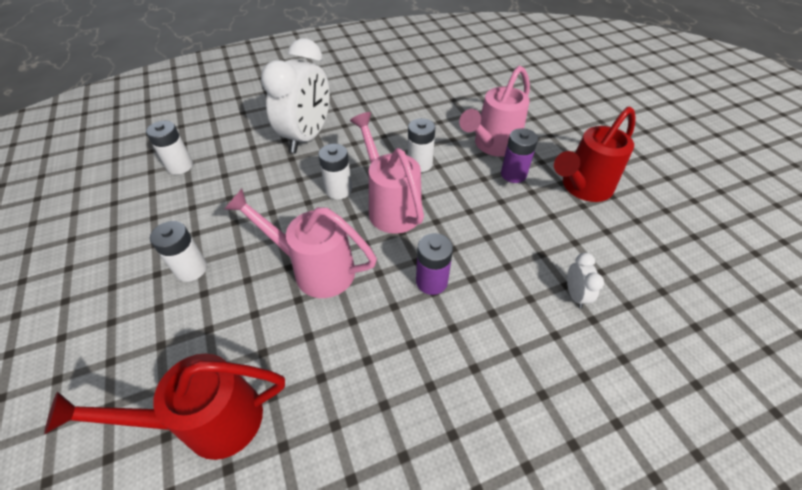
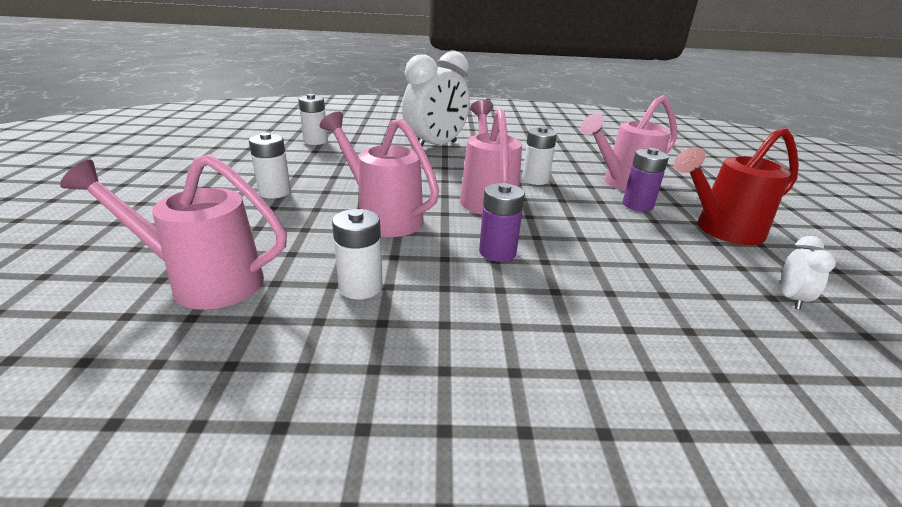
camera: 20 degrees right, 20 degrees down
(209, 421) = (205, 281): red watering can -> pink watering can
(338, 190) = (442, 178): white battery -> white battery (361, 287)
(575, 295) = (673, 304): white clock -> white clock (791, 298)

